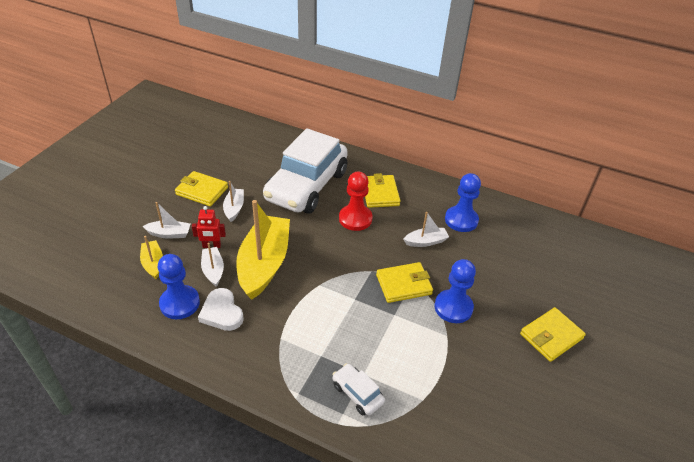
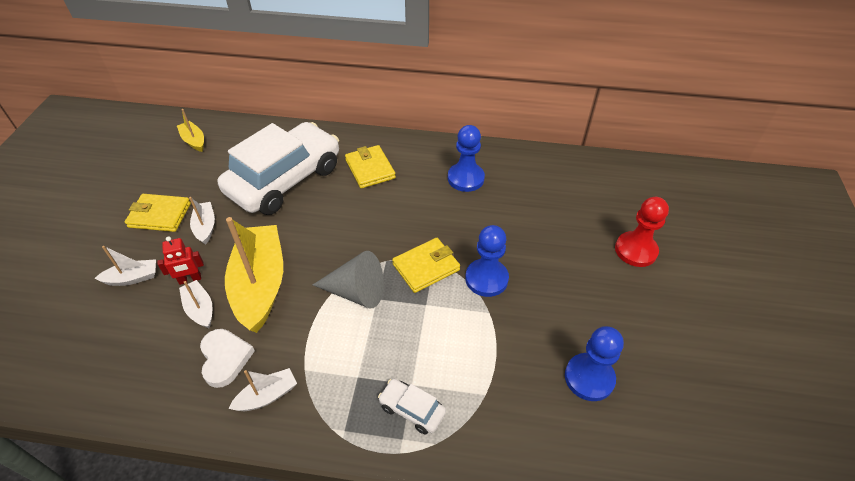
camera: 15 degrees left, 5 degrees up
(153, 263) = (121, 320): yellow boat -> yellow boat (194, 141)
(180, 303) = (169, 361): blue pawn -> blue pawn (589, 378)
(222, 312) = (225, 358): white heart -> white heart turned 150 degrees counterclockwise
(307, 186) = (284, 180): white car -> white car turned 150 degrees counterclockwise
(339, 289) = (356, 292): none -> grey cone
(355, 219) = (350, 205): red pawn -> red pawn (635, 250)
(425, 241) = (435, 212): white boat -> white boat (267, 396)
(551, 336) = (595, 283): yellow wallet -> none

